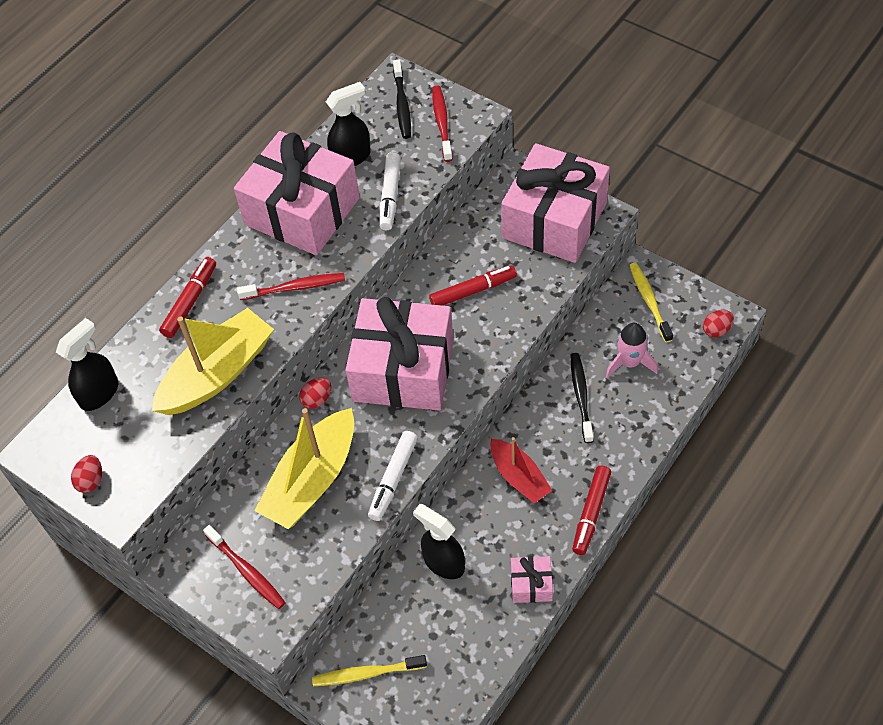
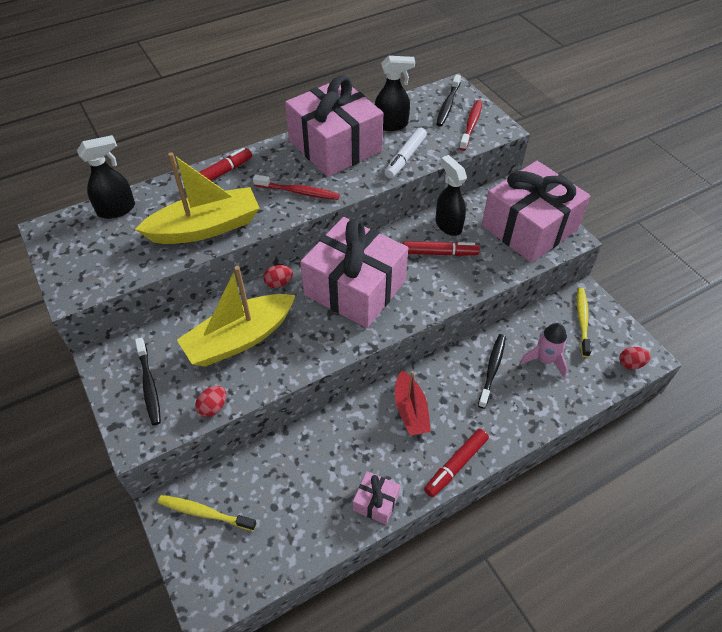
camera: 20 degrees right, 5 degrees down
(91, 480) = (68, 264): red egg -> red egg (213, 407)
(247, 571) = (149, 385): red toothbrush -> black toothbrush
(393, 479) = (301, 364): white marker -> none
(443, 562) = (315, 451): black spray bottle -> black spray bottle (448, 225)

